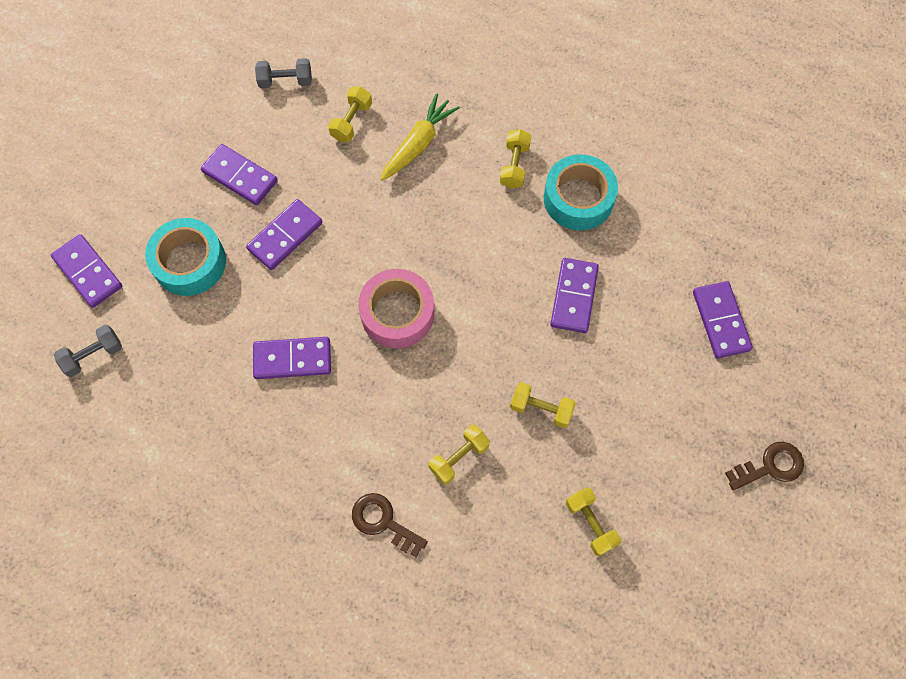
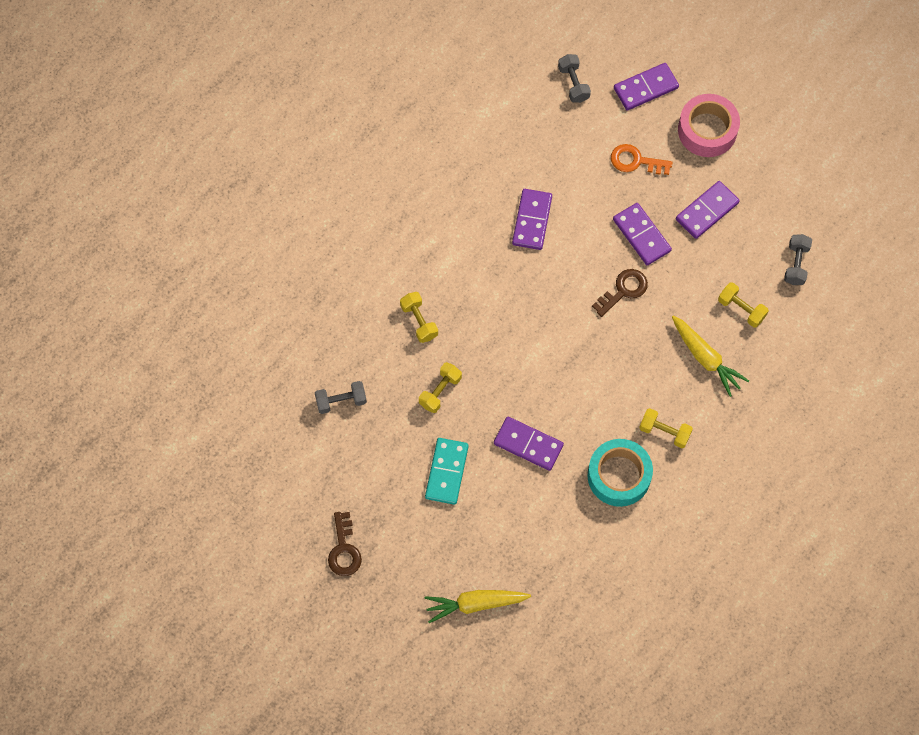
camera: 105 degrees right, 0 degrees up
(189, 262) = (636, 161): turquoise tape -> orange key
(383, 522) = (386, 257): brown key -> brown key (623, 290)
(397, 313) = (550, 305): pink tape -> pink tape (707, 130)
(590, 524) = (341, 401): yellow dumbbell -> grey dumbbell
(636, 376) = (446, 472): none -> turquoise domino
(721, 321) = (475, 556): purple domino -> none
(773, 307) = (475, 604): none -> yellow carrot

